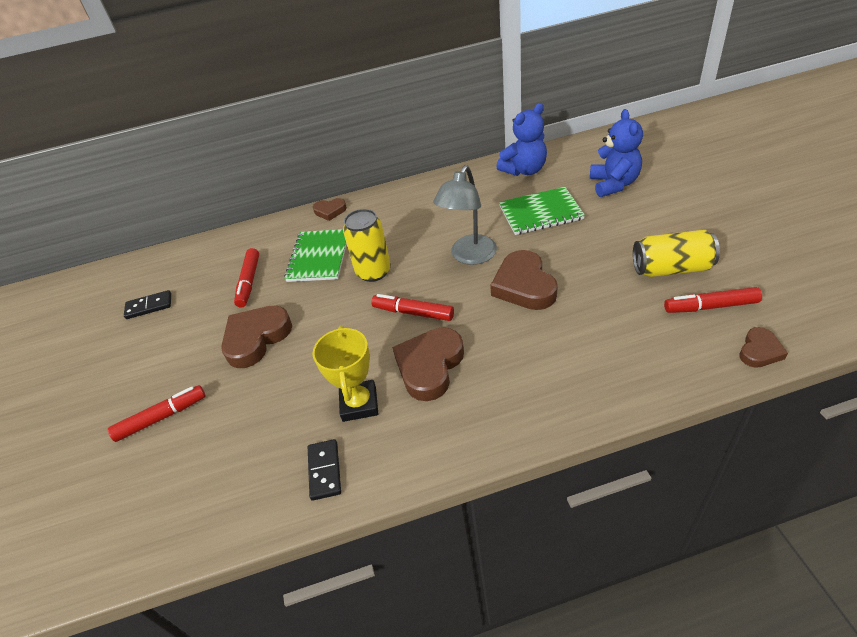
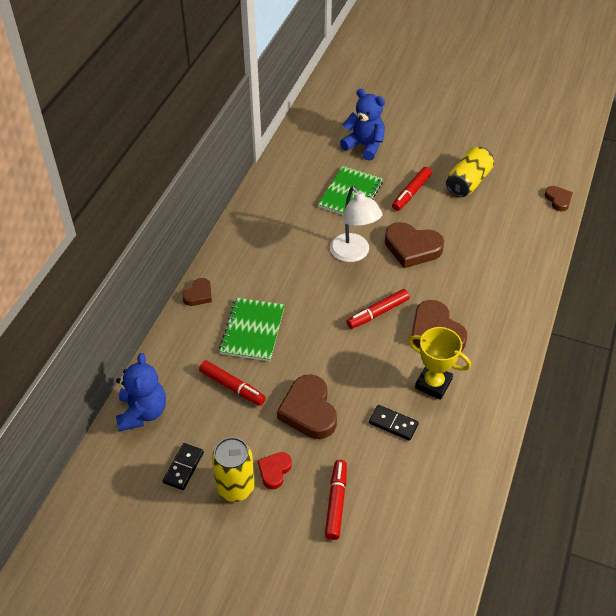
camera: 60 degrees left, 5 degrees up
(175, 357) = (274, 471): none -> red heart
(319, 257) = (252, 330): green notebook -> green notebook turned 60 degrees clockwise
(325, 470) = (472, 427): black domino -> black domino (393, 423)
(373, 272) = (309, 310): yellow can -> yellow can (235, 487)
(469, 256) = (353, 254): grey lamp -> white lamp
(524, 170) = (293, 170): blue teddy bear -> blue teddy bear (142, 412)
(710, 306) = (512, 191): red marker -> red marker (411, 193)

